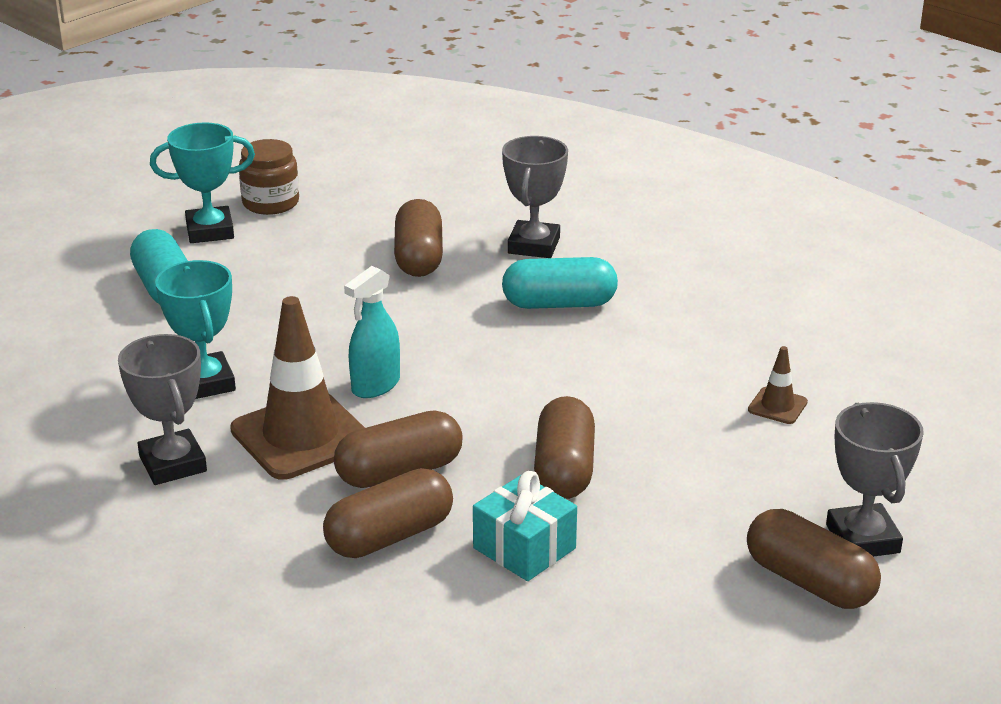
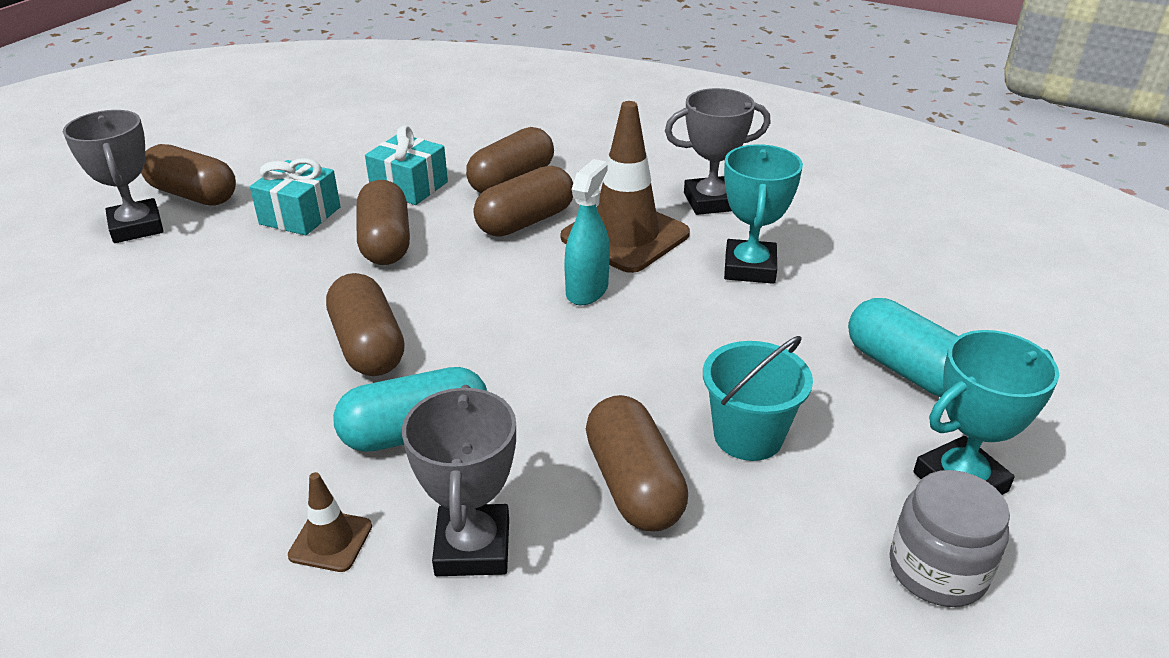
camera: 165 degrees right, 5 degrees up
(173, 464) = (710, 202): grey trophy -> grey trophy turned 60 degrees counterclockwise
(205, 383) = (749, 268): turquoise trophy -> turquoise trophy turned 45 degrees clockwise
(270, 203) = (937, 570): brown jar -> grey jar
(322, 269) = (748, 436): none -> turquoise bucket
(591, 367) = (368, 346): none -> brown capsule
(664, 524) = (300, 215): none -> turquoise gift
(777, 406) = (166, 332): brown traffic cone -> brown traffic cone (330, 541)

